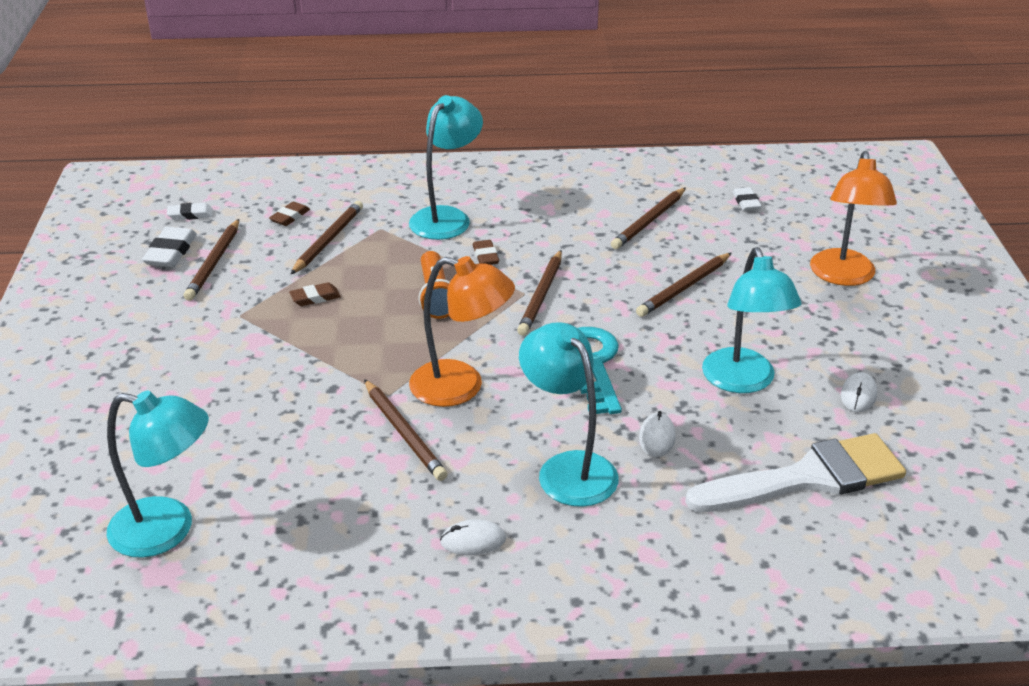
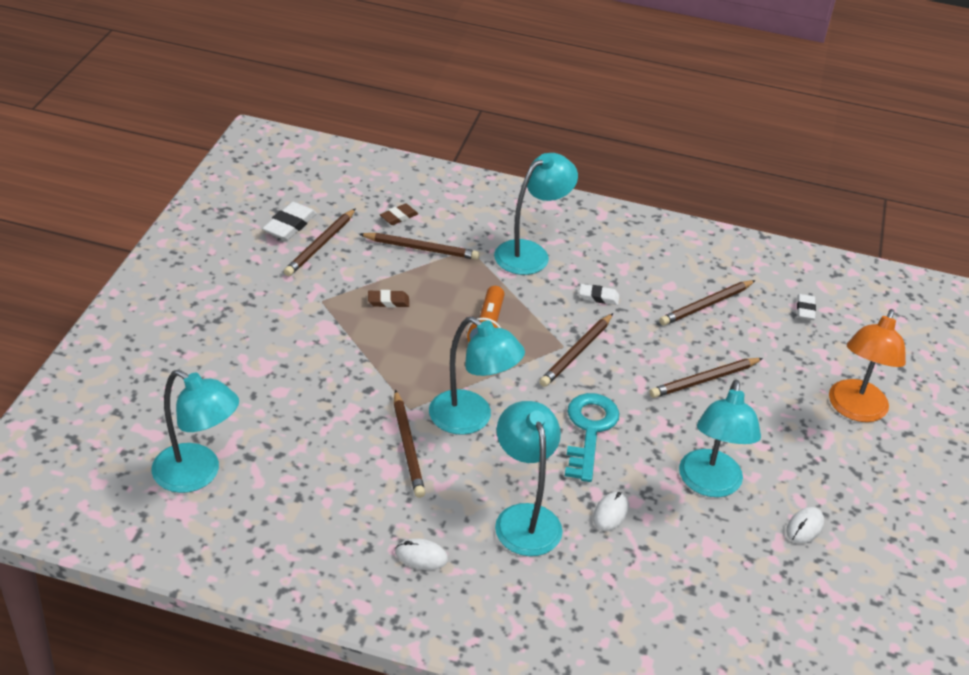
camera: 15 degrees right, 5 degrees up
(190, 215) = (318, 193): white eraser -> white eraser (598, 297)
(328, 240) = (421, 248): brown pencil -> brown pencil turned 60 degrees clockwise
(461, 387) = (471, 419): orange lamp -> turquoise lamp
(485, 256) = (546, 301): brown eraser -> none
(808, 478) = (719, 588): white brush -> none

